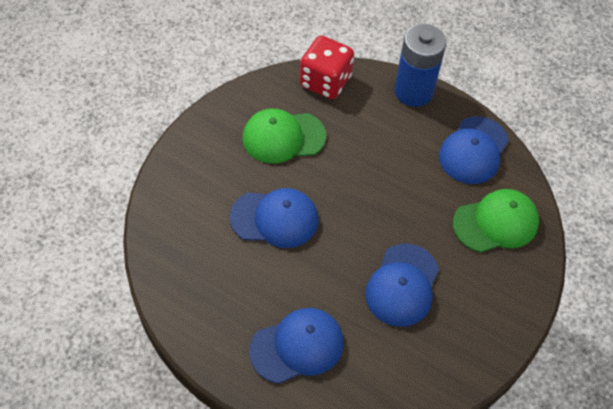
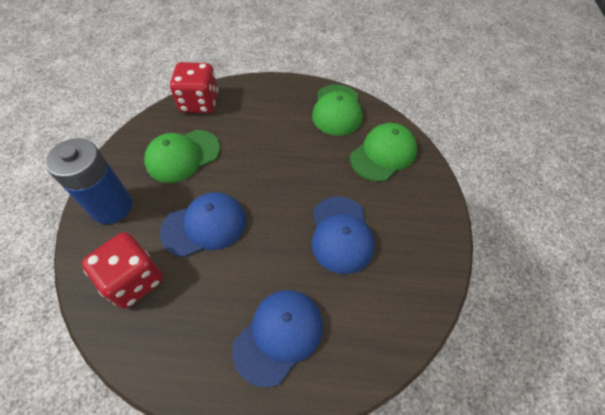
camera: 25 degrees left, 0 degrees up
(193, 241) = (134, 280): none -> red dice
(413, 91) = (271, 86): blue battery -> blue battery (112, 207)
(473, 150) = (337, 110): blue cap -> green cap

